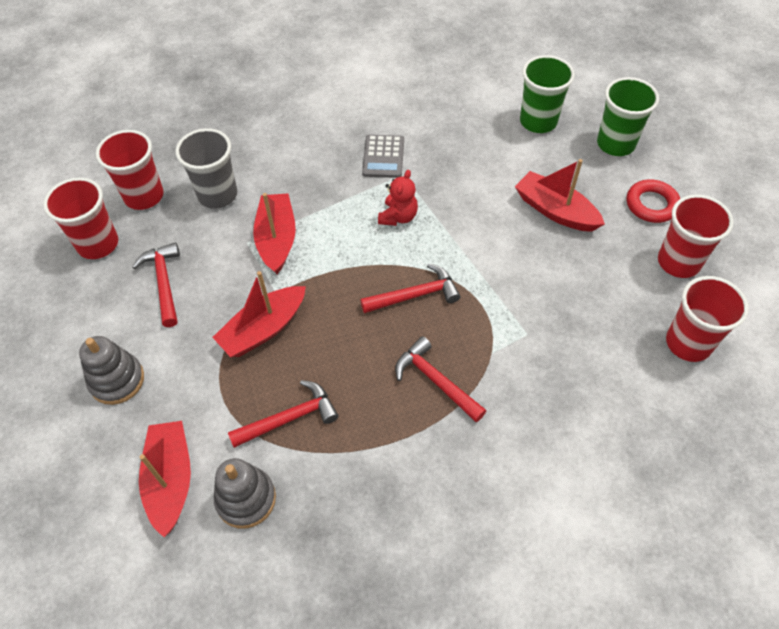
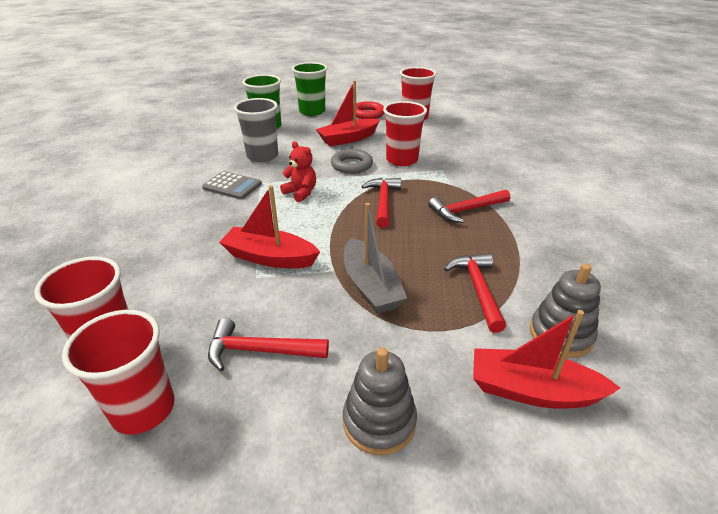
camera: 70 degrees left, 20 degrees down
(217, 195) = (174, 285): grey cup -> grey cup (262, 156)
(263, 329) = (370, 286): red boat -> grey boat
(485, 238) = (351, 165): none -> grey ring
(688, 343) = (472, 128): red cup -> red cup (402, 160)

